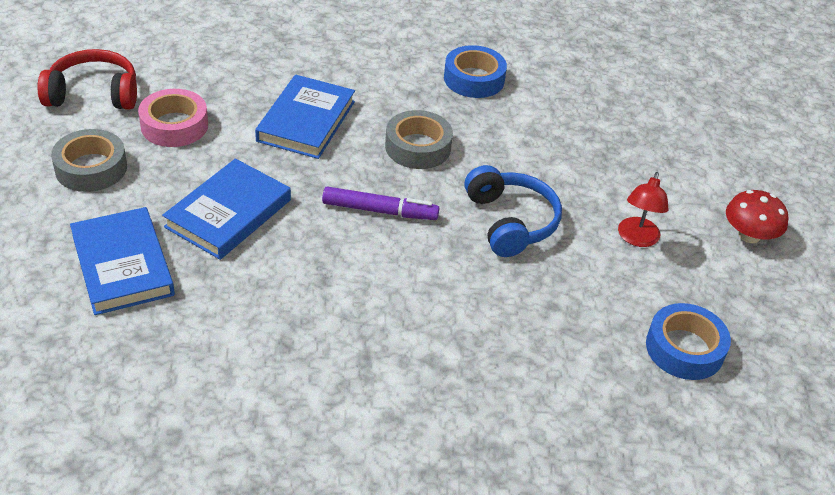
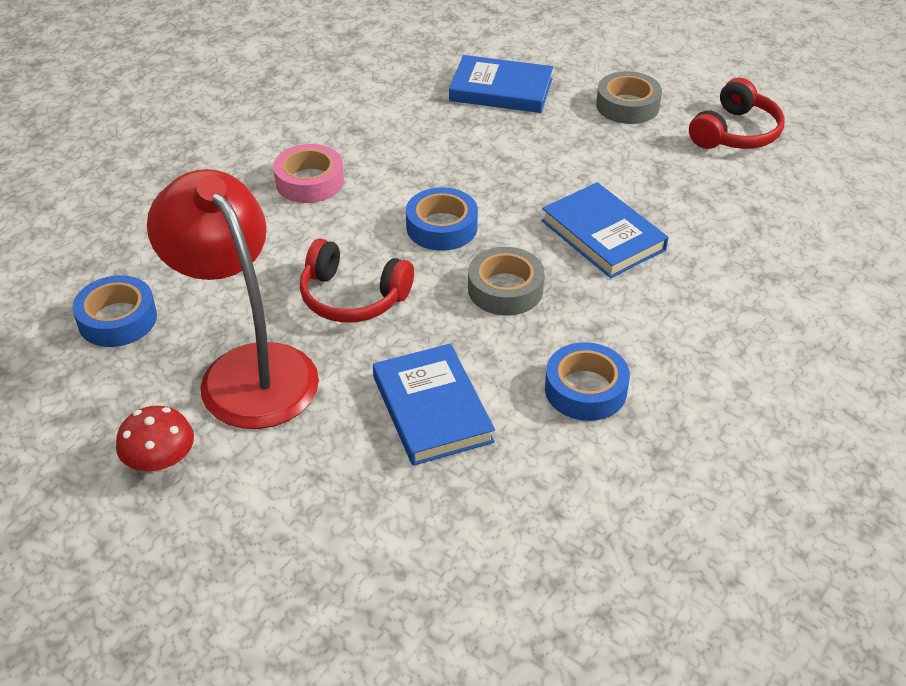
camera: 130 degrees right, 0 degrees up
(174, 125) = (655, 160): pink tape -> pink tape (309, 181)
(228, 213) = (513, 150): blue book -> blue book (432, 409)
(380, 211) = (441, 227): purple marker -> blue tape
(510, 222) = (353, 297): blue headphones -> red headphones
(637, 239) = (247, 369): red lamp -> red lamp, size x2.37

